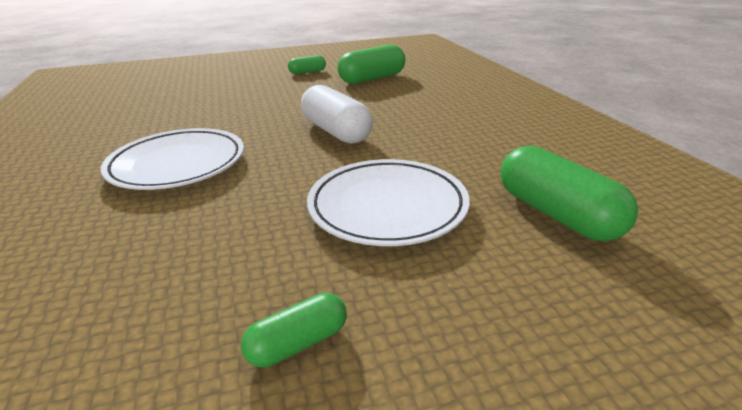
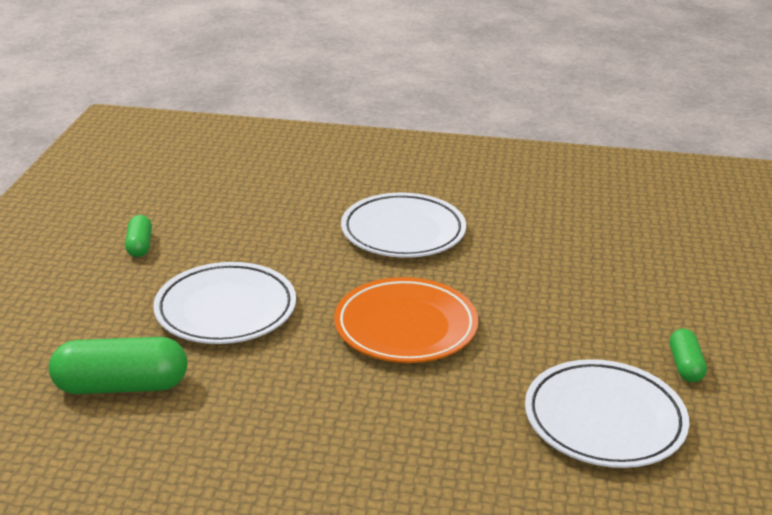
camera: 115 degrees right, 0 degrees up
(336, 131) = (405, 327): white capsule -> orange plate
(372, 79) = (604, 420): green capsule -> white plate

